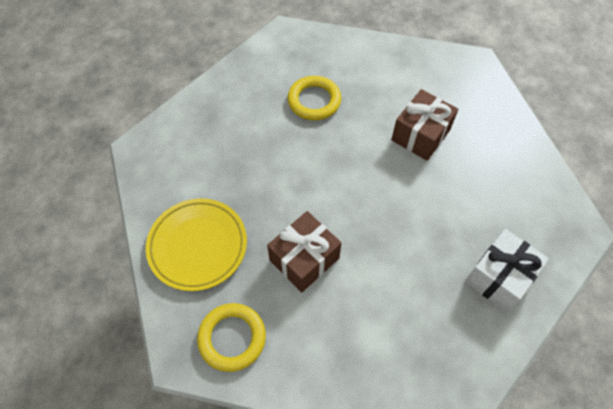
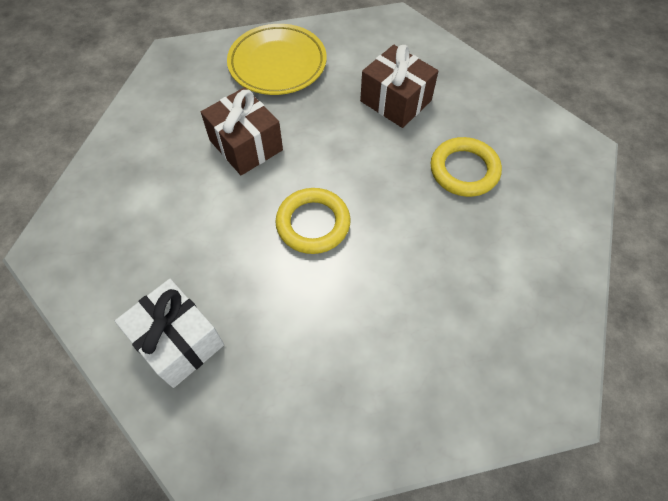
camera: 95 degrees right, 0 degrees up
(232, 338) = (179, 87): yellow ring -> yellow ring (313, 223)
(420, 135) = (407, 287): brown gift -> brown gift (396, 101)

